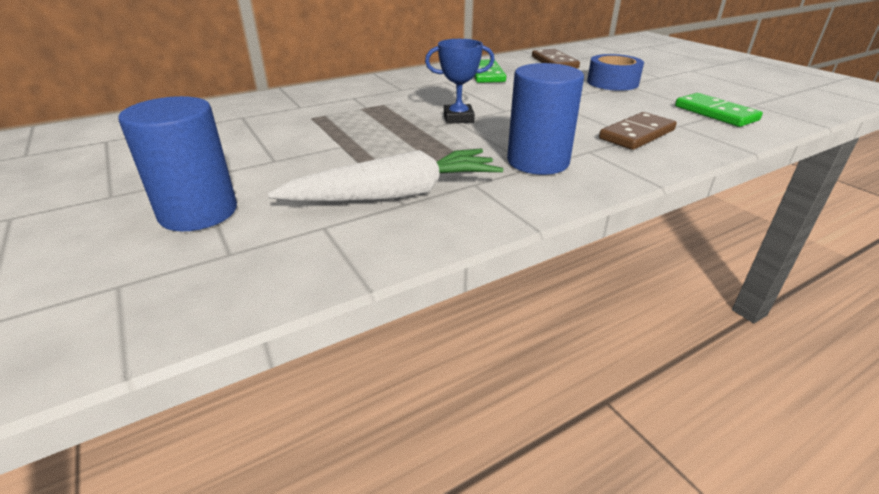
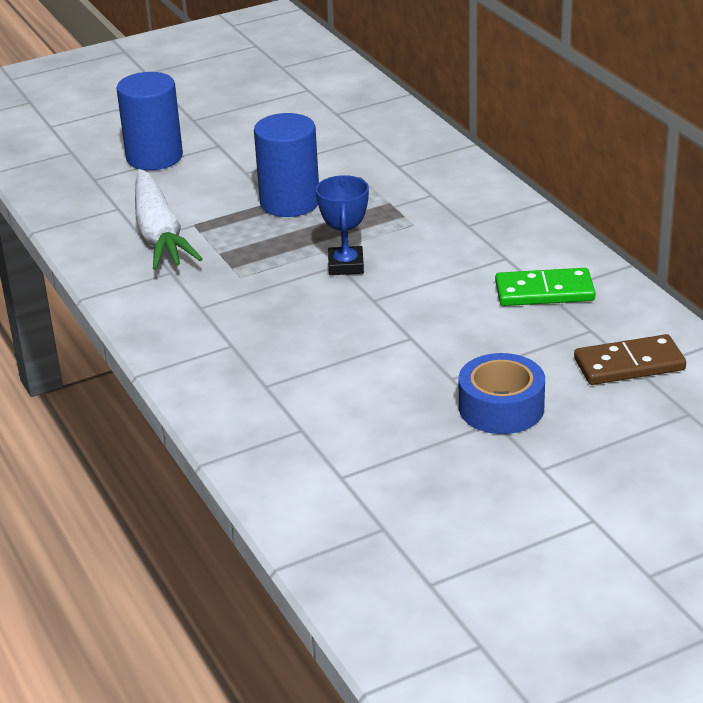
camera: 95 degrees right, 0 degrees up
(538, 162) = (209, 309): blue cylinder -> blue cylinder (290, 203)
(637, 134) = (272, 386): brown domino -> none
(715, 113) = (343, 474): green domino -> none

